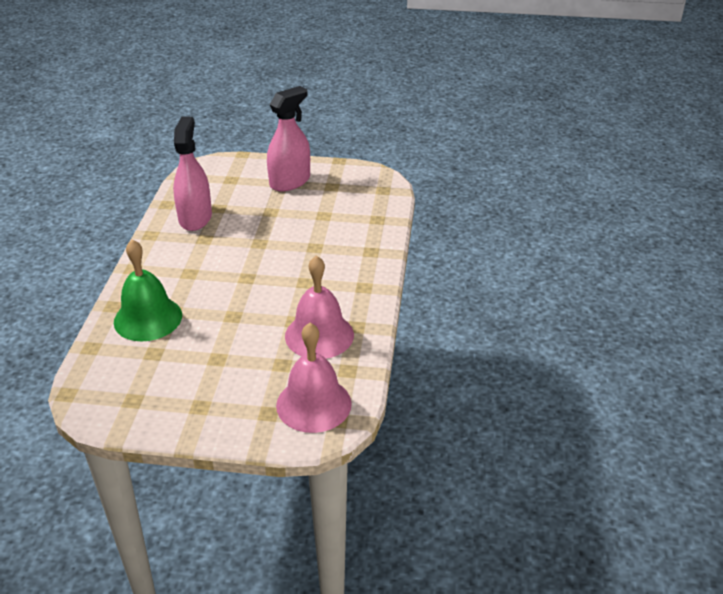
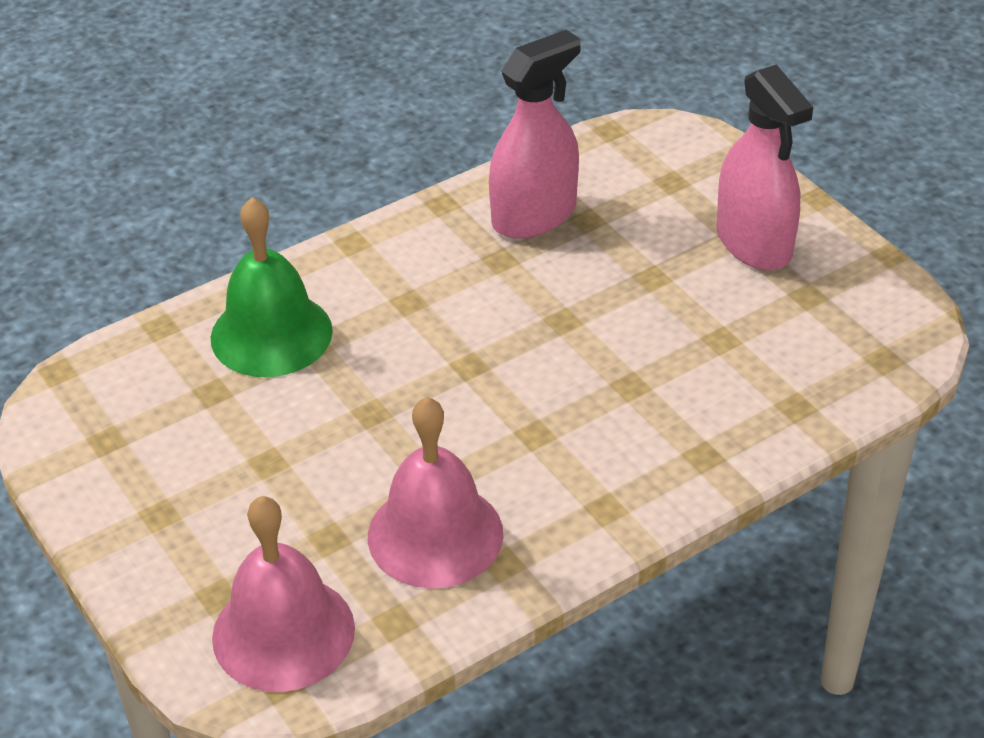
camera: 50 degrees right, 5 degrees up
(290, 181) = (754, 243): pink spray bottle -> pink spray bottle turned 60 degrees clockwise

